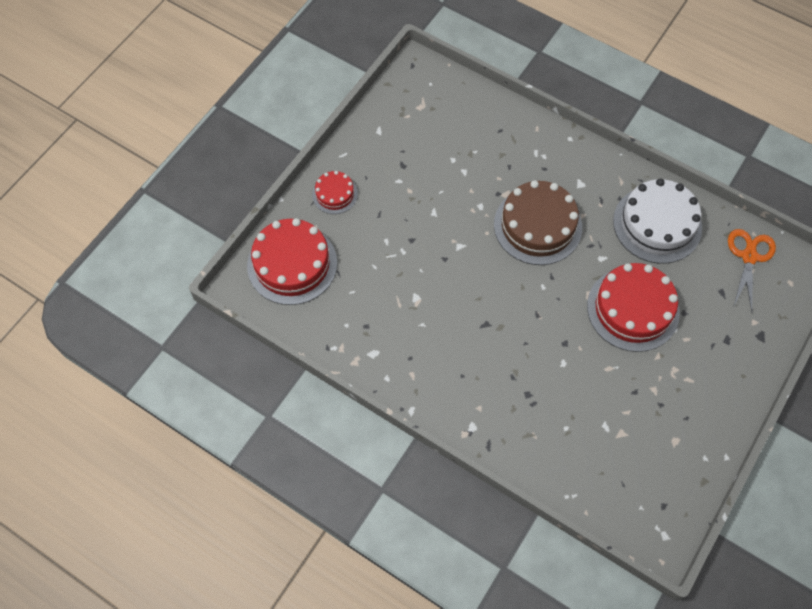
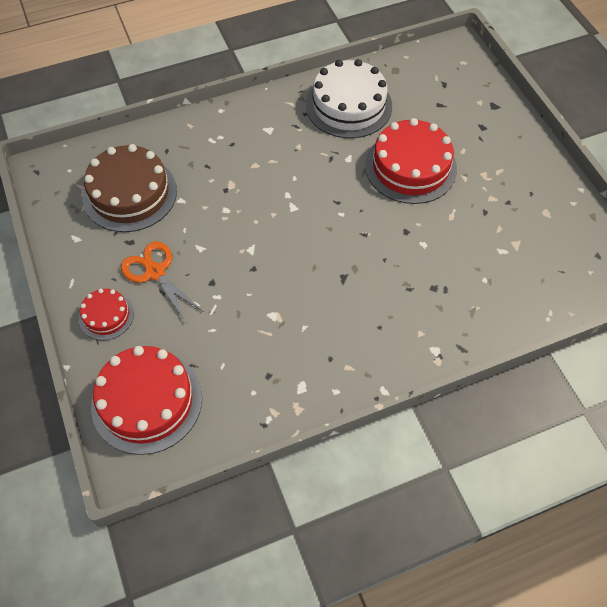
camera: 55 degrees left, 5 degrees down
(537, 225) = (281, 182): brown cake -> brown cake (130, 194)
(749, 257) = (423, 71): orange scissors -> orange scissors (155, 272)

